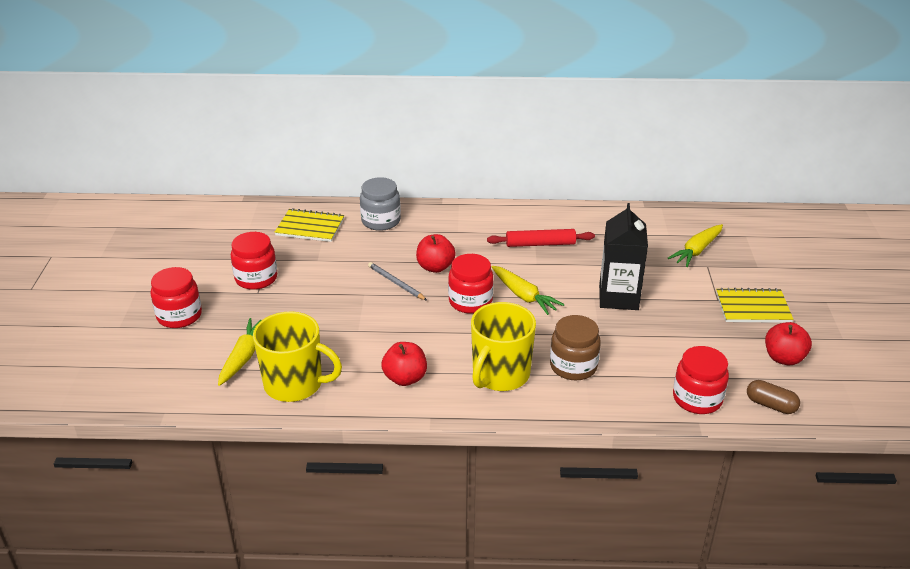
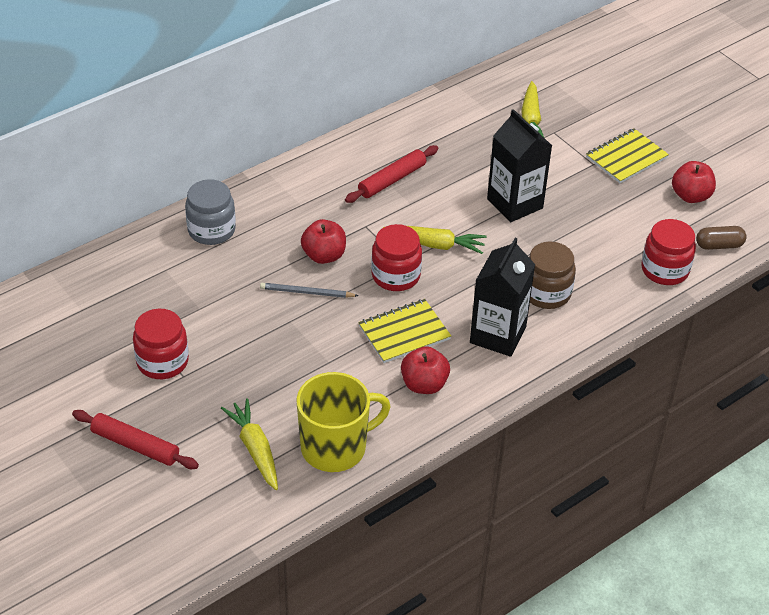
camera: 40 degrees left, 10 degrees up
(179, 316) = (135, 445): red jar -> red rolling pin
(310, 227) = (146, 274): yellow notebook -> yellow notebook (404, 333)
(500, 375) = (498, 335): yellow mug -> black carton

